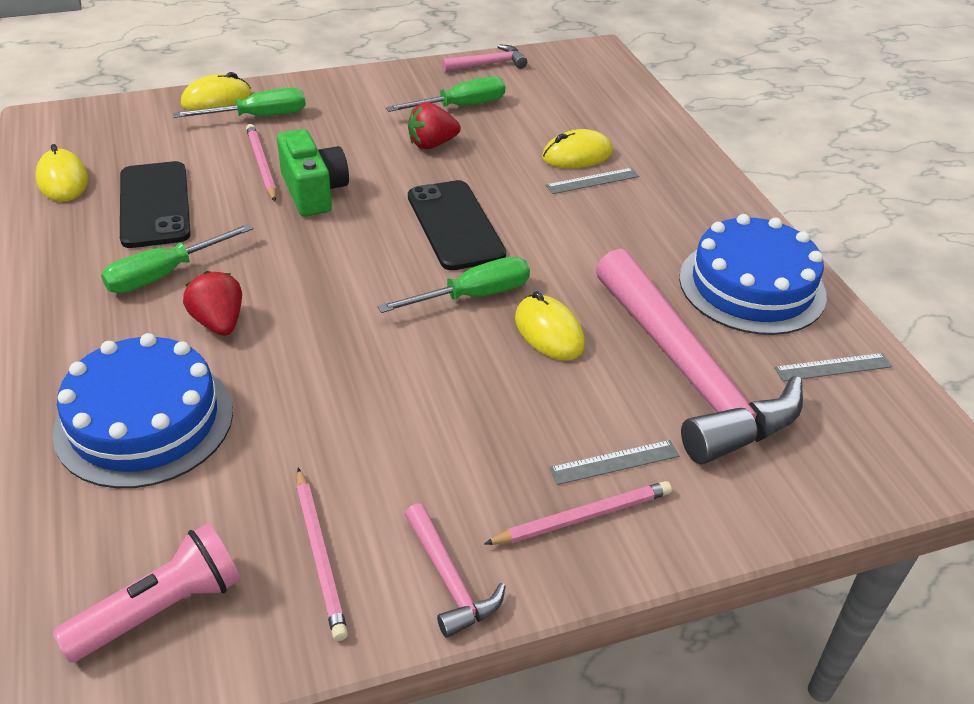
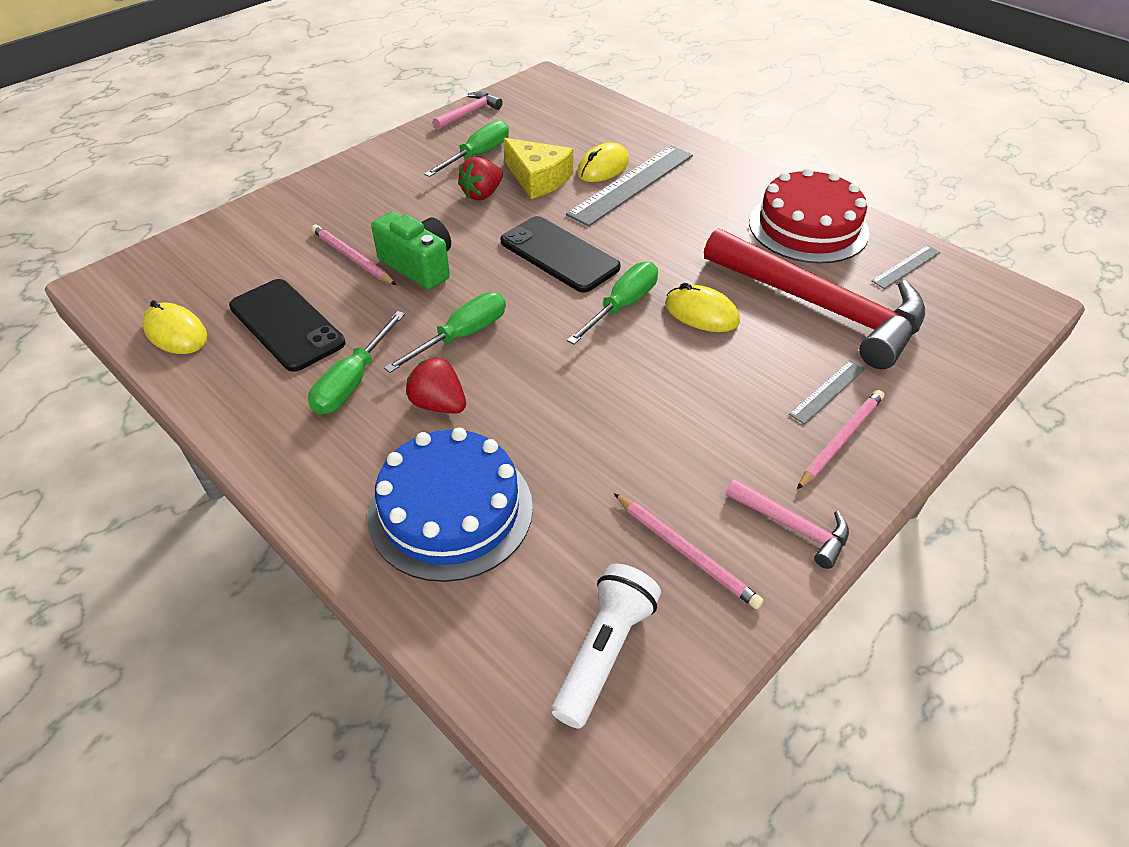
camera: 25 degrees left, 5 degrees up
(161, 609) = (604, 652): pink flashlight -> white flashlight
(216, 100) = (257, 213): yellow mouse -> none
(258, 117) = (311, 216): green screwdriver -> green screwdriver (462, 336)
(500, 146) = (538, 178): none -> yellow cheese
(592, 181) = (632, 184): grey ruler -> grey ruler, size x2.03
(688, 374) = (821, 307): pink hammer -> red hammer
(752, 286) = (808, 227): blue cake -> red cake

